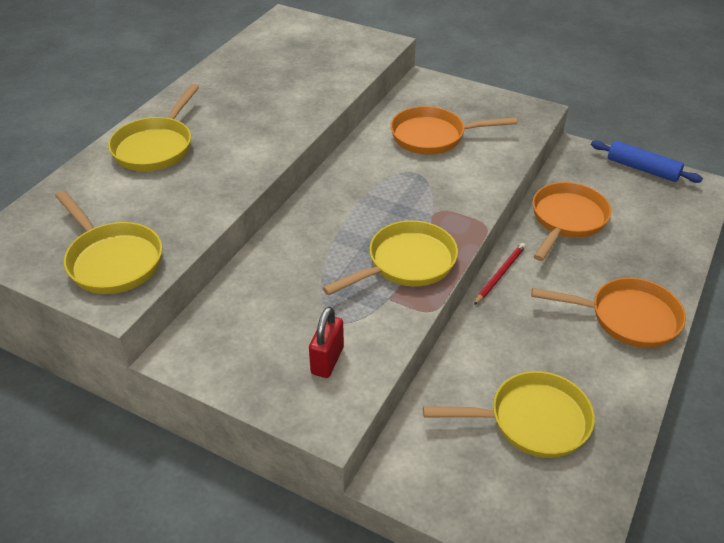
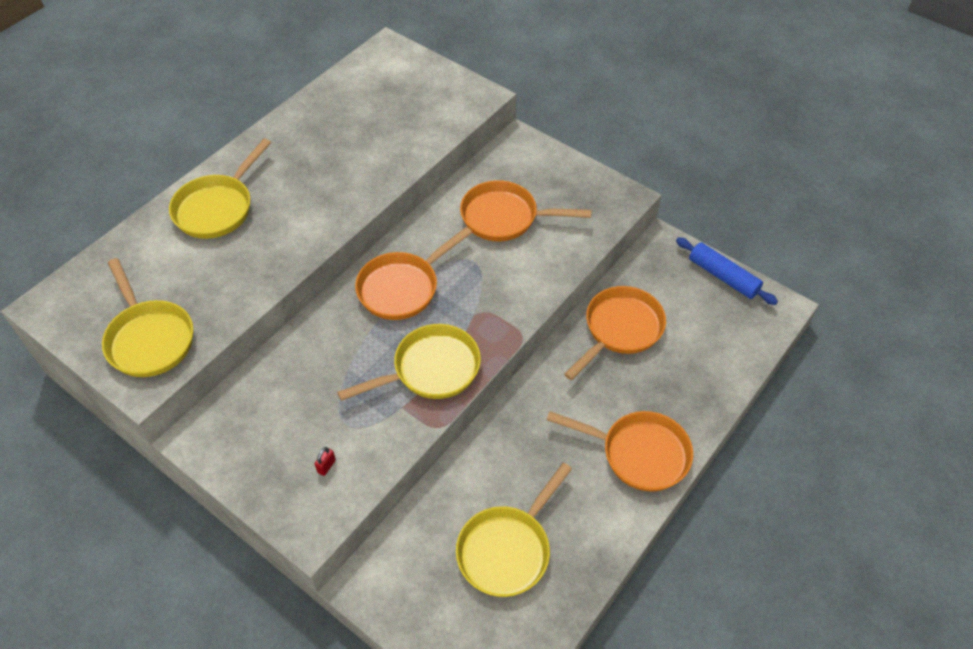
camera: 10 degrees right, 10 degrees up
(327, 360) = (326, 466): red padlock -> red padlock, size x0.50
(354, 200) = (402, 287): none -> orange pan
(500, 274) = (531, 385): red pencil -> none
(532, 421) = (507, 549): yellow pan -> yellow pan turned 120 degrees clockwise

